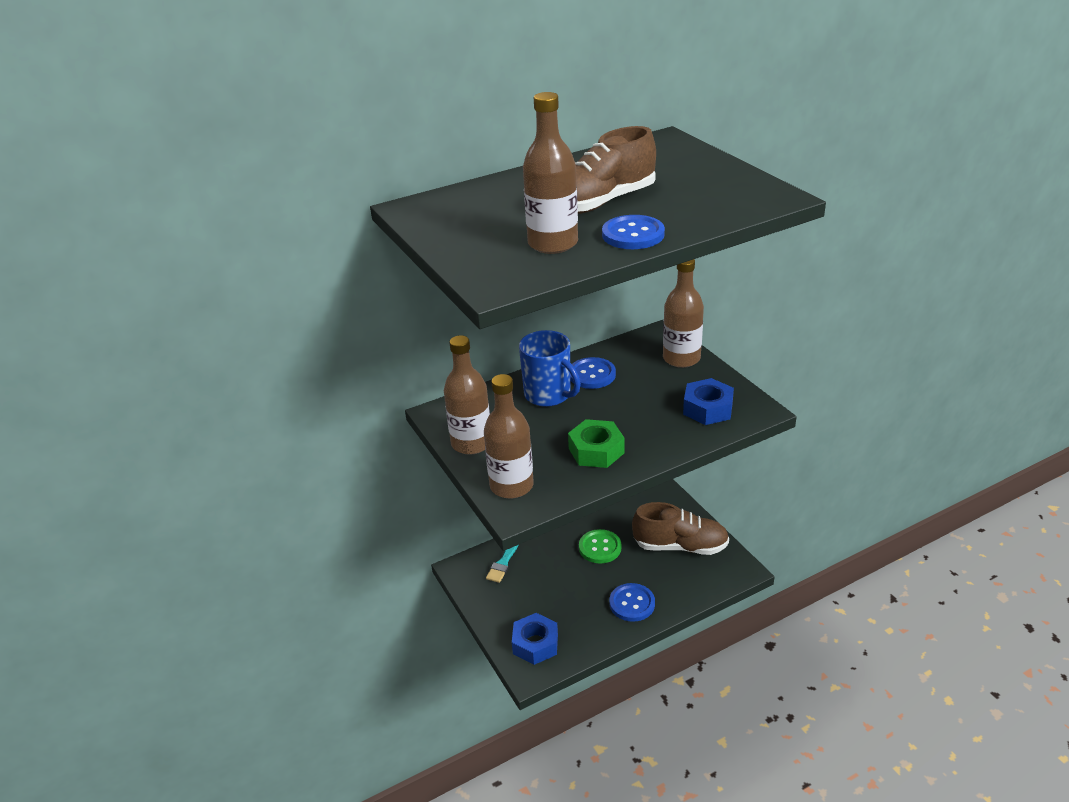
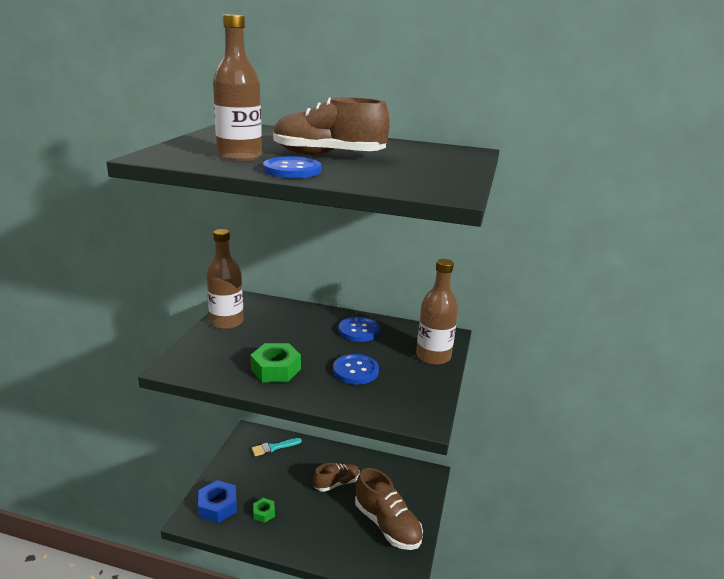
camera: 40 degrees right, 10 degrees down
(511, 486) = (198, 354): brown bottle -> none
(548, 395) = (313, 325): blue mug -> none
(580, 616) = (264, 513): none -> green nut
(600, 547) = (337, 483): green button -> brown shoe
(632, 603) = (303, 533): blue button -> blue button (355, 370)
(708, 408) = (391, 395): blue nut -> none

